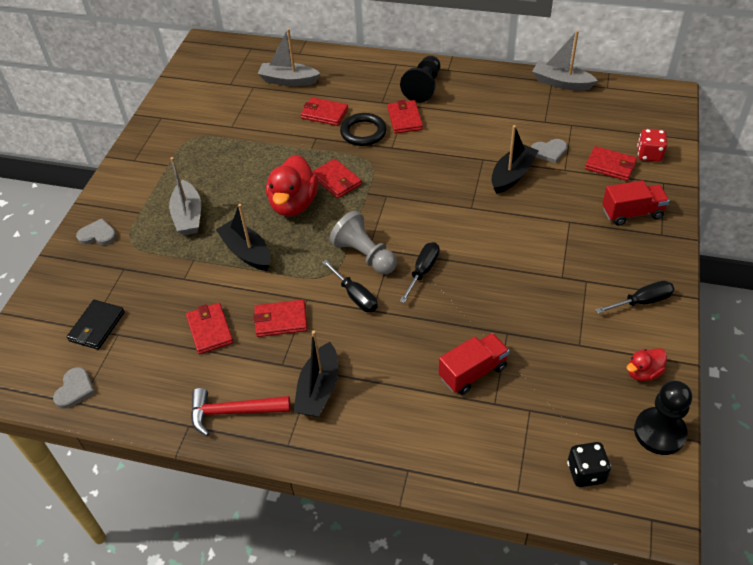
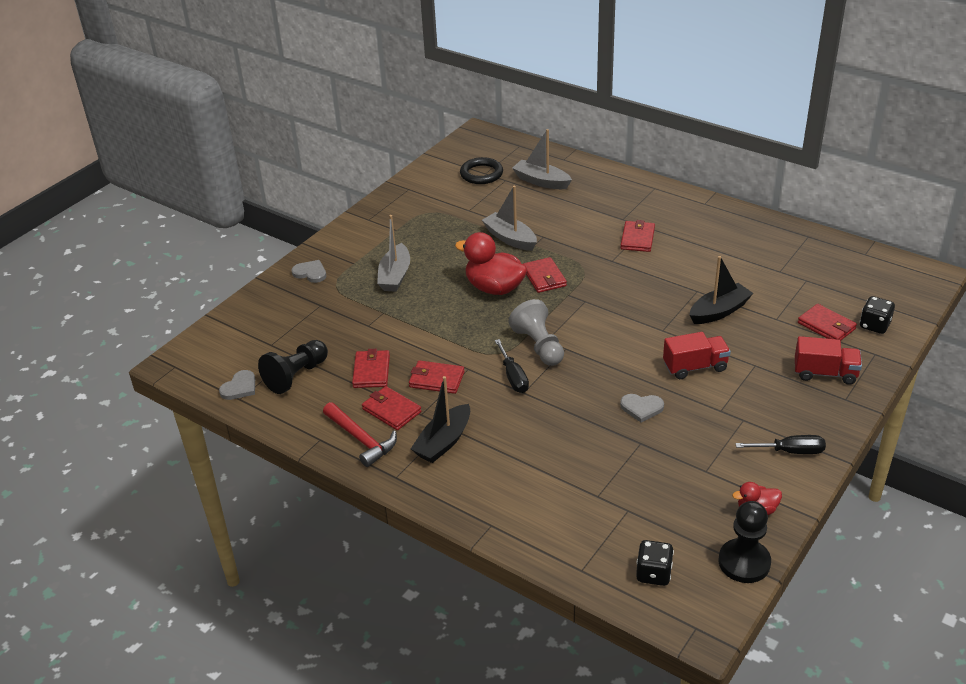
camera: 20 degrees right, 10 degrees down
(97, 326) = (278, 344): black wallet -> none
(233, 412) = (361, 439): red hammer -> red hammer turned 150 degrees counterclockwise
(246, 252) = (433, 317): black boat -> none
(294, 204) = (494, 288): red duck -> red duck turned 90 degrees clockwise
(324, 114) = (561, 217): red wallet -> red wallet (391, 410)
(363, 132) = (591, 242): black ring -> black ring (481, 174)
(423, 87) = (671, 214): black pawn -> black pawn (296, 376)
(423, 271) = (587, 372): black screwdriver -> none
(473, 372) = (590, 466): red truck -> red truck (695, 367)
(549, 151) = (769, 299): grey heart -> grey heart (641, 408)
(561, 83) = (817, 240): grey boat -> grey boat (510, 238)
(649, 155) = (874, 325): red dice -> black dice

